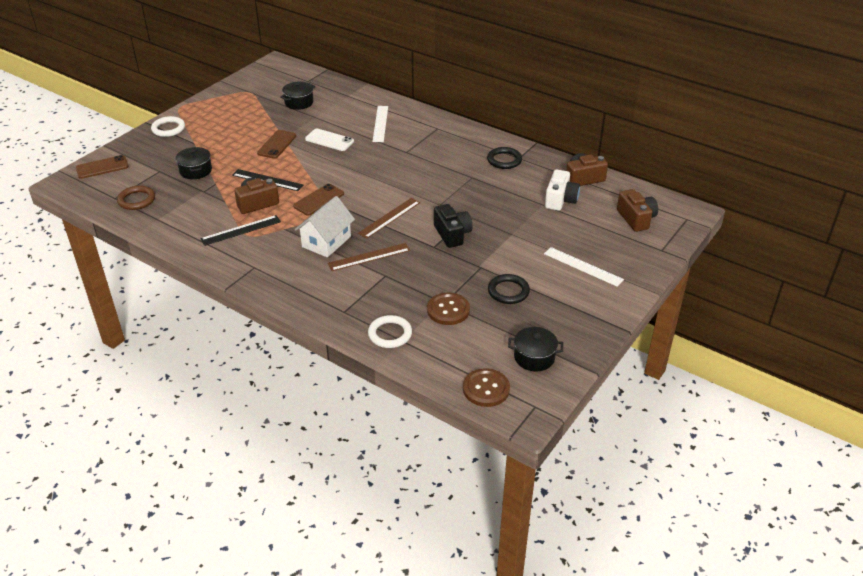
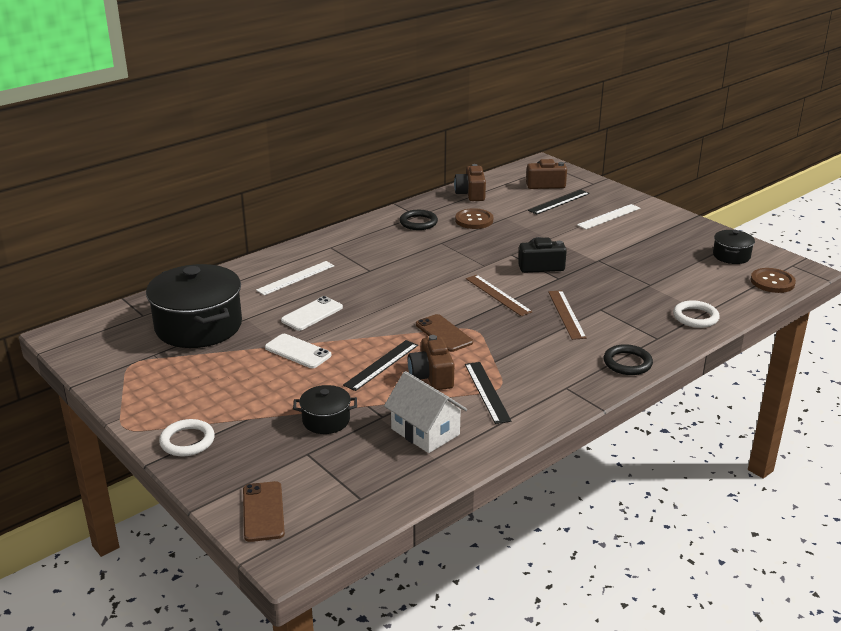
camera: 75 degrees left, 10 degrees down
(136, 200) = (377, 476): brown ring -> none
(277, 144) = (298, 351): brown phone -> white phone
(299, 103) = (198, 326): black pot -> black pot, size x2.08
(326, 241) = (530, 336): white house -> white house (425, 431)
(380, 123) = (296, 278): white ruler -> white ruler turned 60 degrees counterclockwise
(448, 310) = (662, 284): brown button -> brown button (474, 220)
(508, 291) = (638, 253): black ring -> black ring (627, 363)
(560, 200) = (502, 209): white camera -> none
(598, 232) = (559, 202): none -> black ruler

